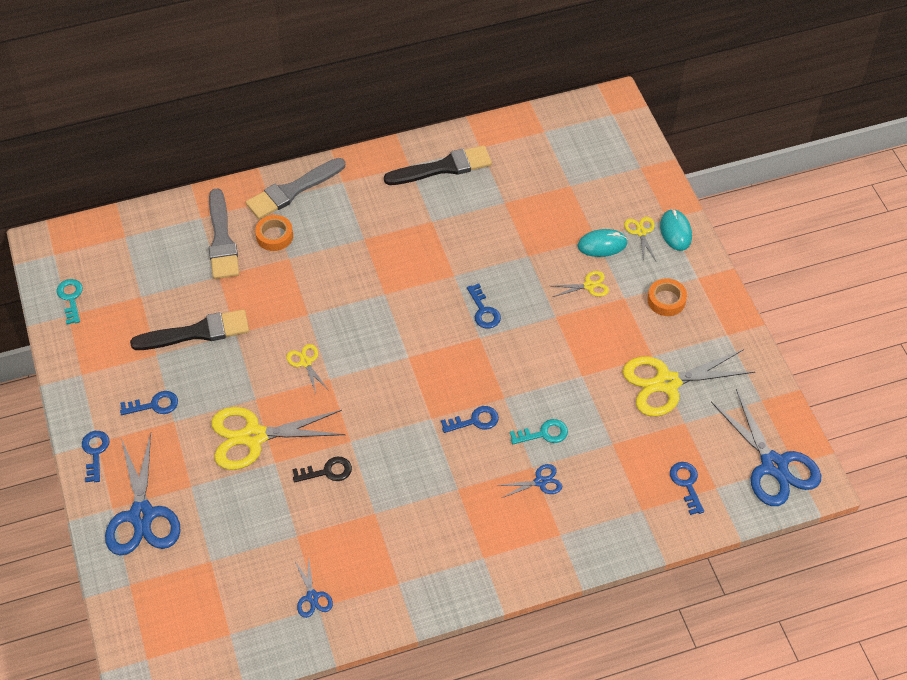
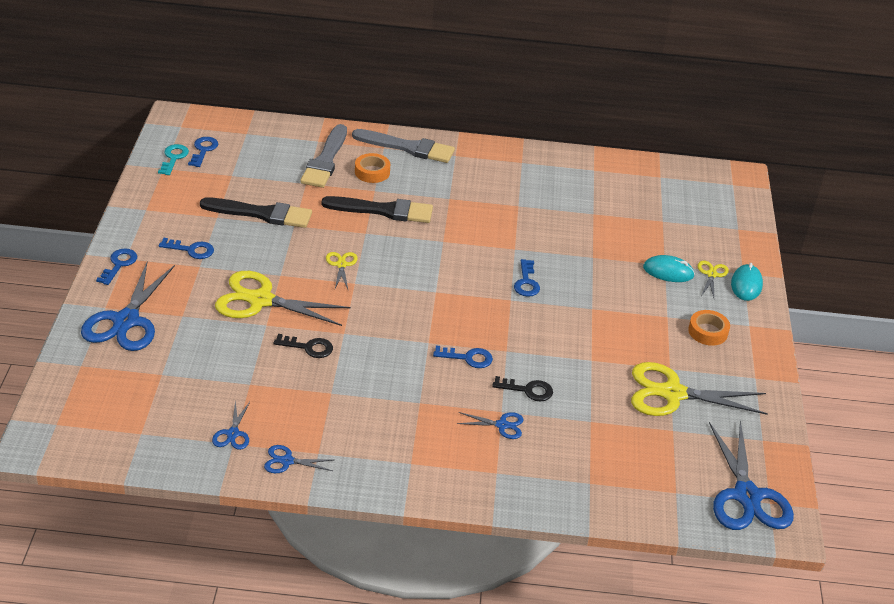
camera: 20 degrees right, 15 degrees down
(292, 190) = (408, 147): grey brush -> grey brush turned 150 degrees counterclockwise
(376, 604) = (287, 461): none -> blue scissors
(443, 167) = (551, 173): black brush -> black brush (383, 210)
(543, 434) = (527, 390): turquoise key -> black key
(589, 286) = (638, 297): yellow scissors -> none
(686, 484) = (647, 478): blue key -> blue key (203, 150)

